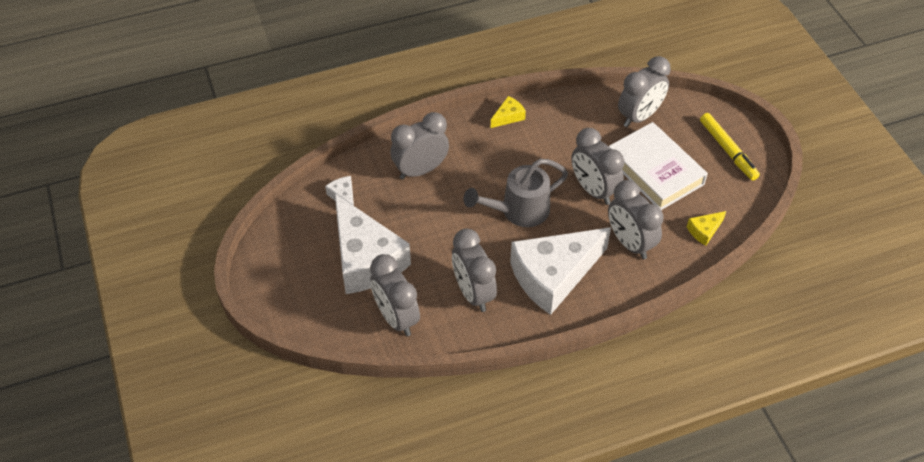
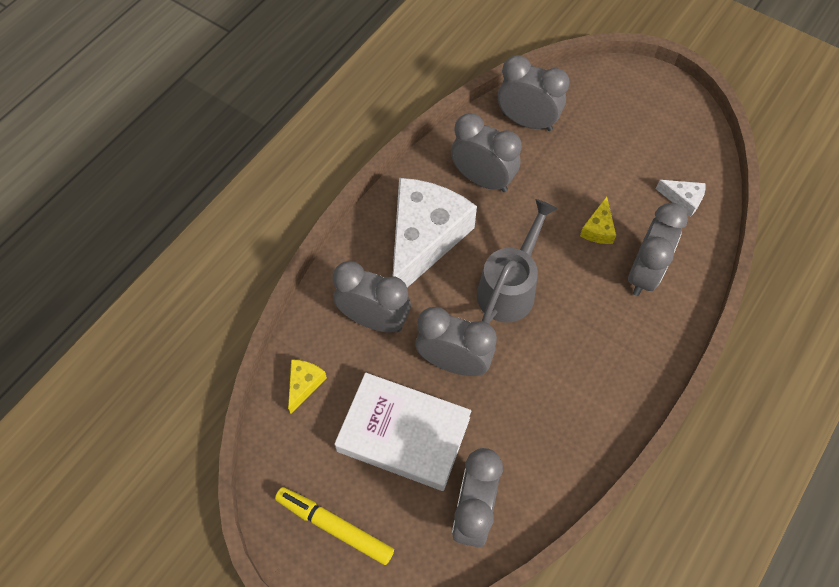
camera: 145 degrees right, 10 degrees up
(365, 259) = (602, 154): white cheese -> none
(508, 117) = (620, 404): yellow cheese -> yellow cheese (598, 229)

